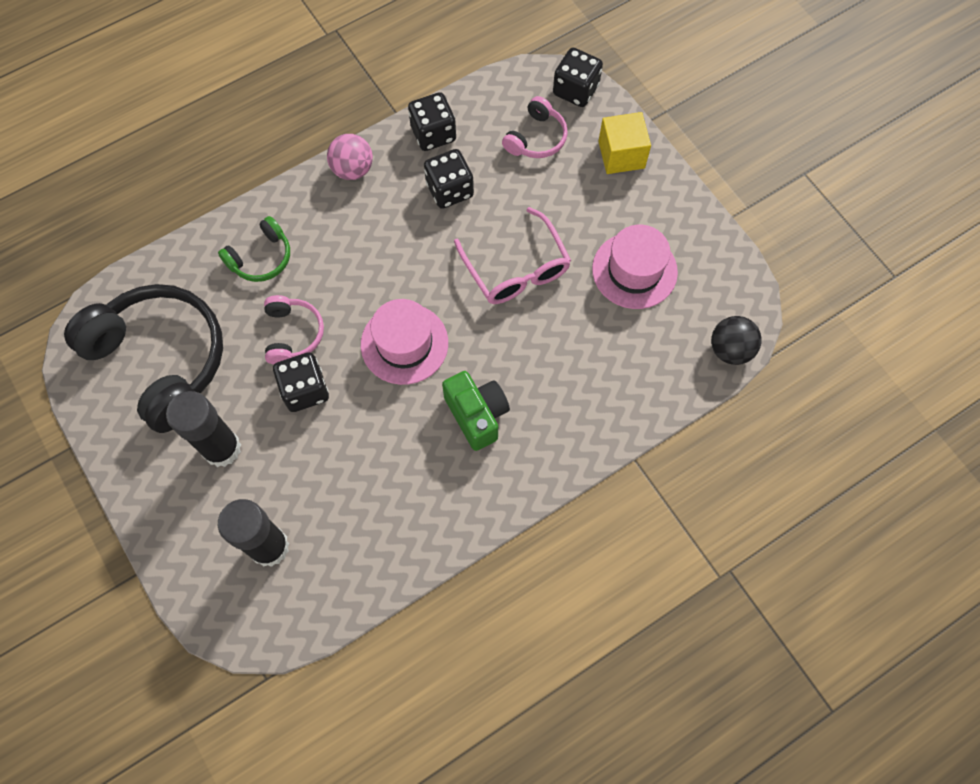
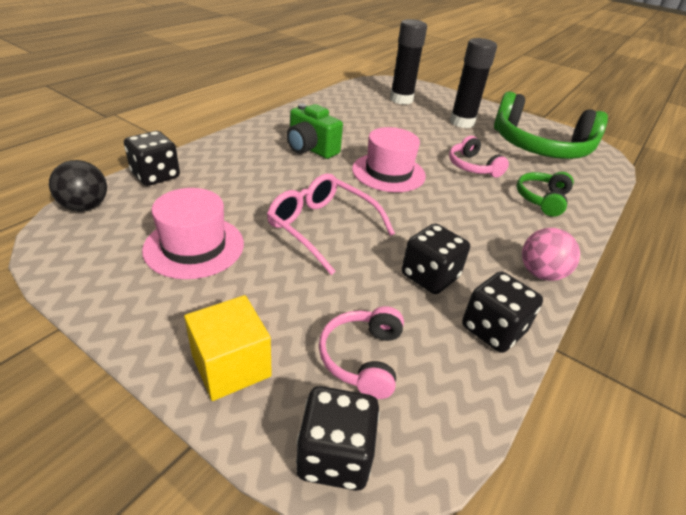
camera: 155 degrees right, 30 degrees down
(161, 360) = (540, 147): black headphones -> green headphones
(305, 390) = (437, 146): black dice -> black dice (156, 175)

